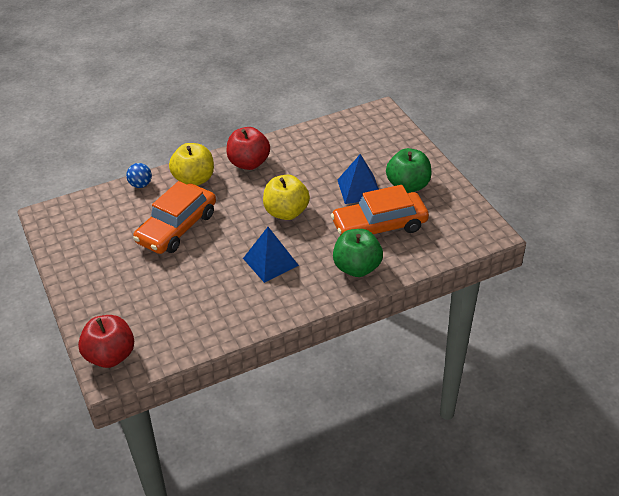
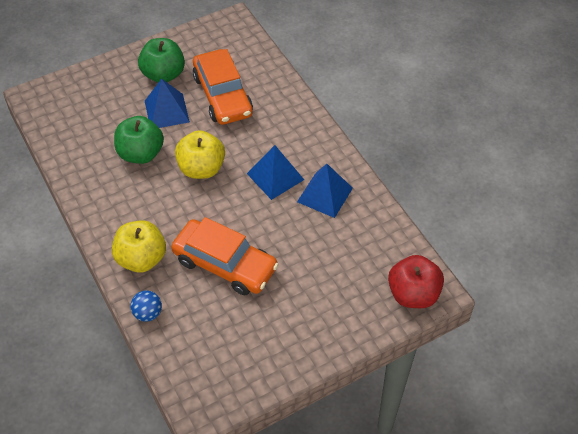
camera: 95 degrees left, 10 degrees up
(242, 297) = (325, 194): none -> blue pyramid
(249, 163) = (115, 208): red apple -> none
(357, 268) = (280, 111): green apple -> green apple (141, 153)

